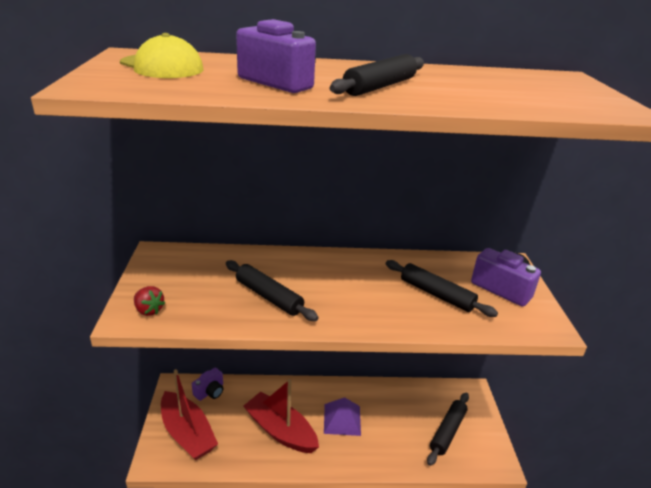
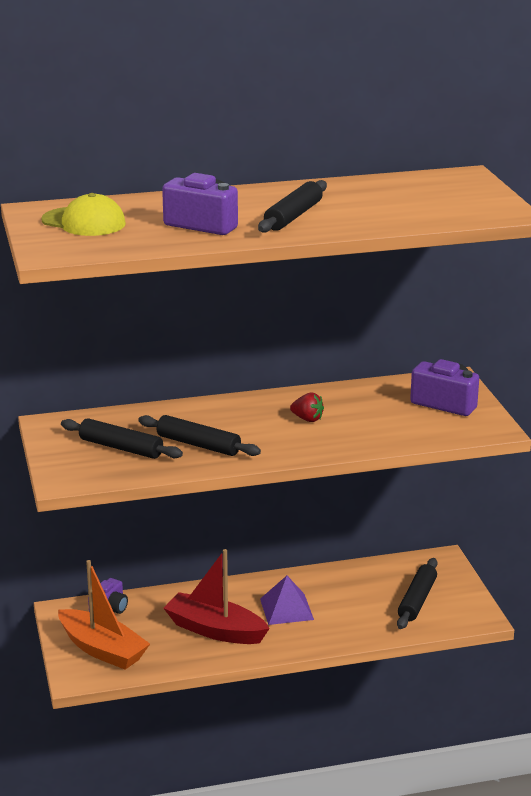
camera: 10 degrees left, 5 degrees down
(149, 310) = (80, 473): red strawberry -> red strawberry (307, 419)
(187, 433) = (102, 649): red boat -> orange boat
(436, 294) = (375, 418): black rolling pin -> black rolling pin (121, 448)

